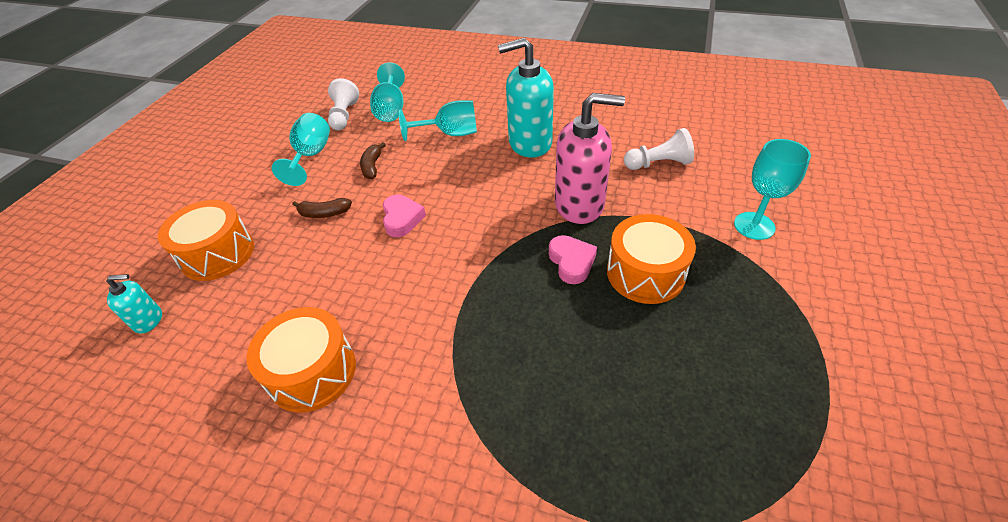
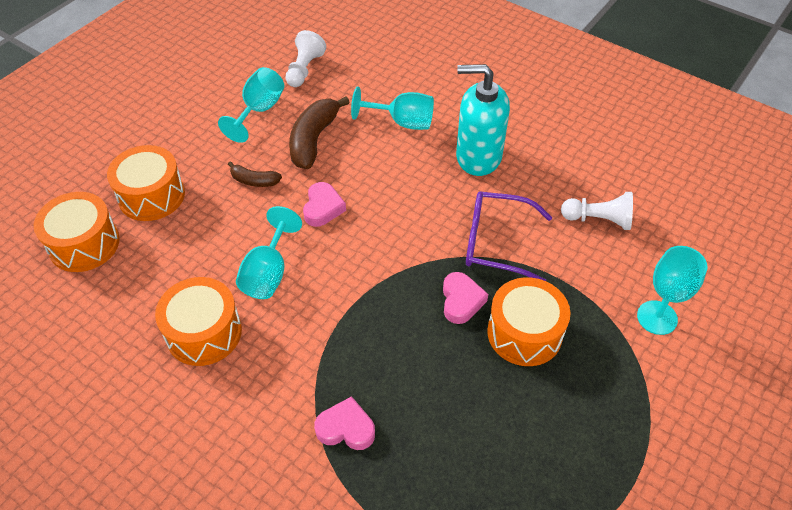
camera: 15 degrees right, 5 degrees up
(148, 320) = (84, 244): turquoise soap dispenser -> orange drum
(372, 166) = (314, 140): brown banana -> brown banana, size x1.85
(391, 109) = (353, 74): turquoise goblet -> turquoise goblet (268, 273)
(509, 424) = (346, 428): none -> pink heart
(579, 205) = (496, 243): pink soap dispenser -> purple glasses

